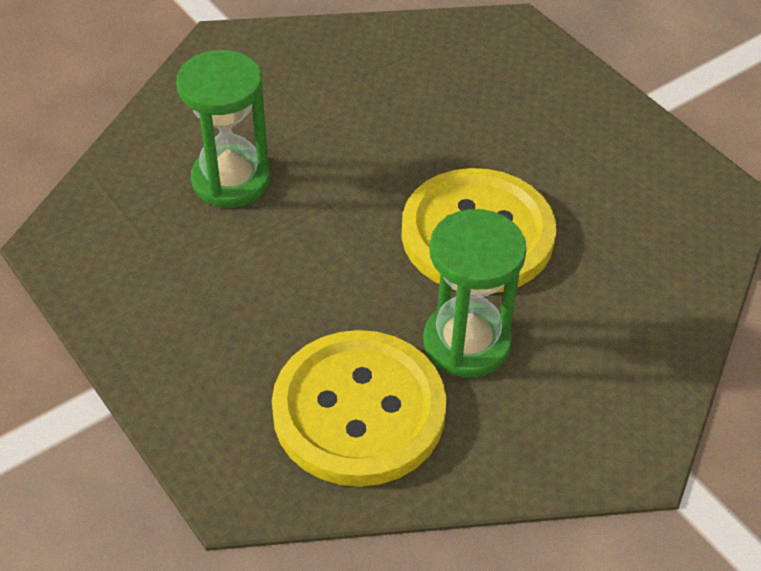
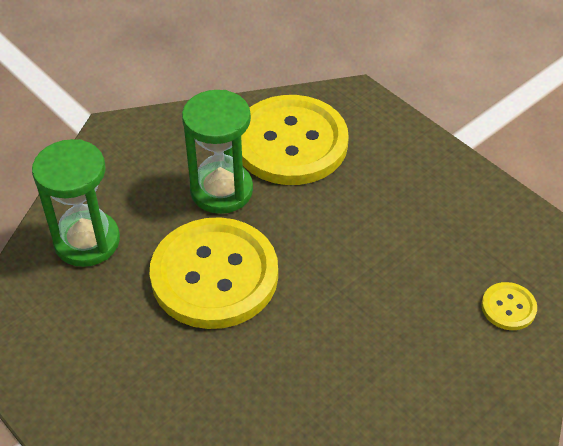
camera: 175 degrees right, 0 degrees up
(147, 173) = (508, 307): none -> yellow button
(231, 180) = (433, 307): green hourglass -> green hourglass (87, 241)

